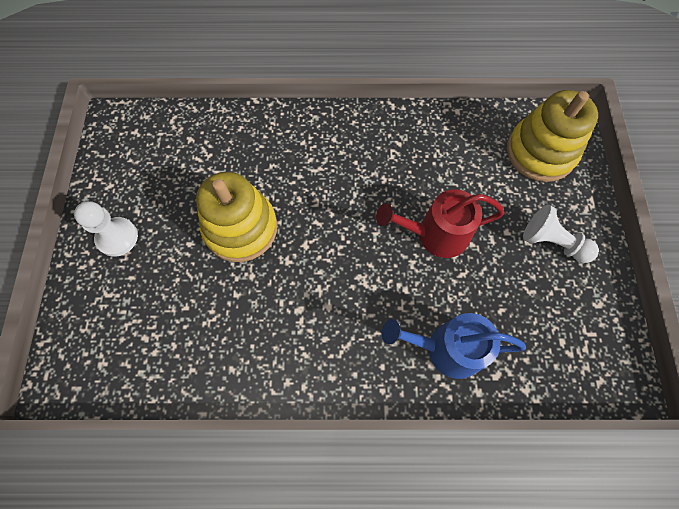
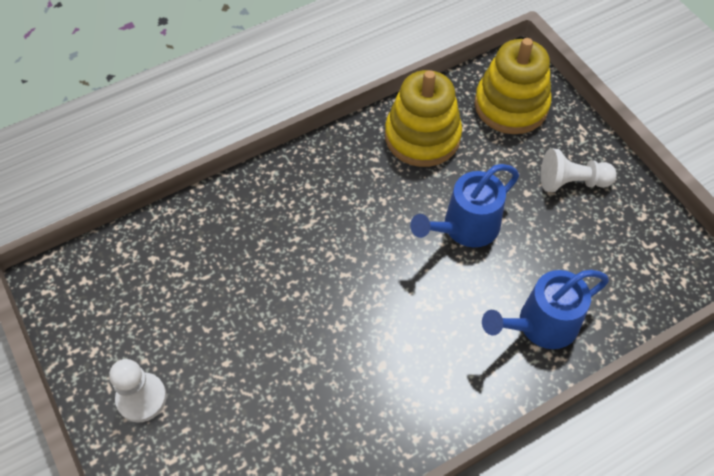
camera: 30 degrees left, 10 degrees down
(241, 228) = (270, 319): yellow stacking toy -> yellow stacking toy (422, 137)
(435, 235) = (464, 228): red watering can -> blue watering can

